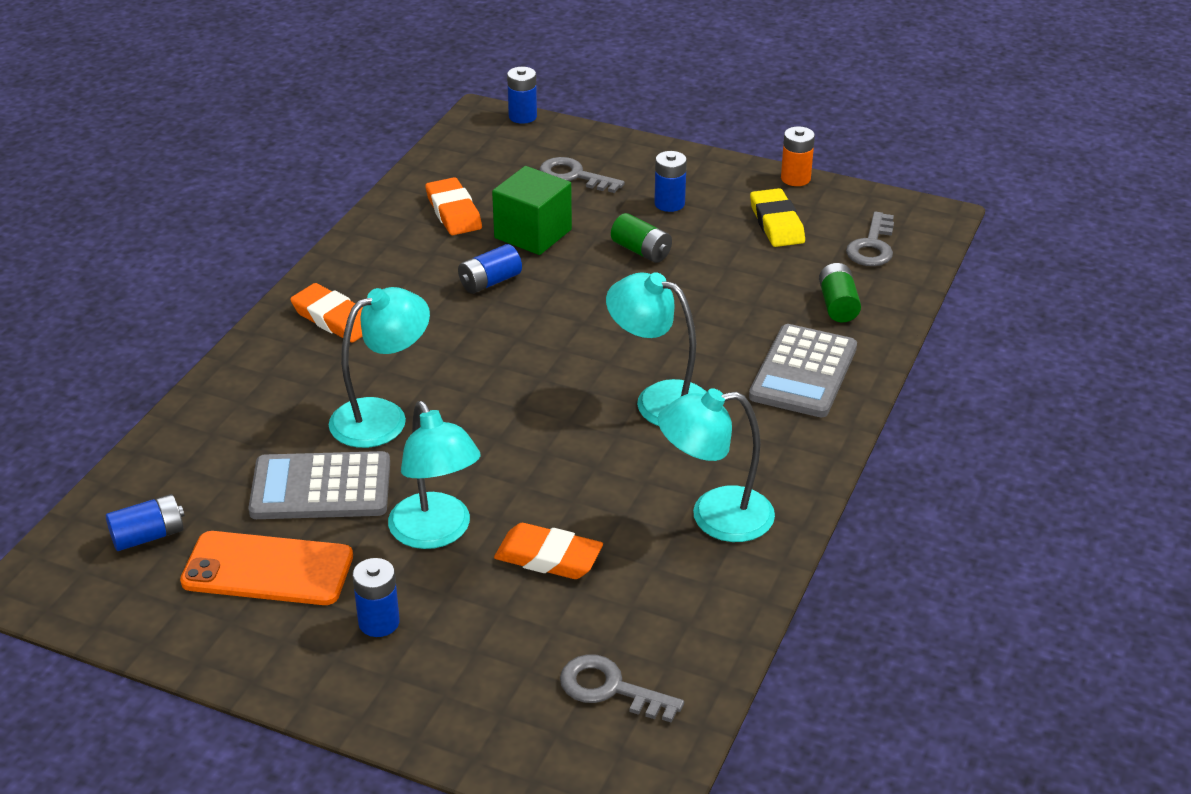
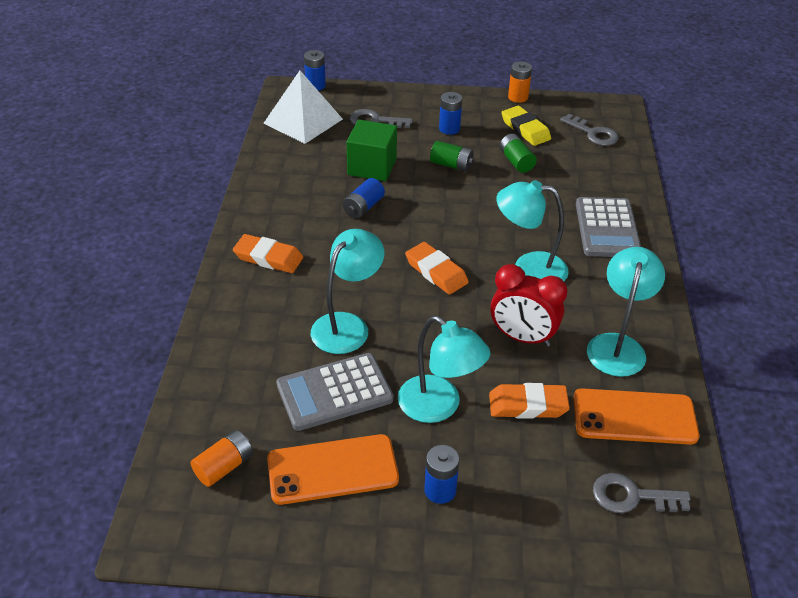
camera: 20 degrees left, 5 degrees up
(148, 536) = (224, 466): blue battery -> orange battery
(453, 212) = (308, 161): orange eraser -> orange eraser (436, 272)
(478, 159) = (303, 121): none -> white pyramid
(594, 479) = (522, 337): none -> red clock
(677, 603) = (634, 417): none -> orange phone
(715, 517) = (617, 345): turquoise lamp -> turquoise lamp turned 135 degrees clockwise
(838, 305) = (598, 177): green battery -> green battery (516, 161)
(872, 246) = (593, 133): grey key -> grey key turned 45 degrees counterclockwise

